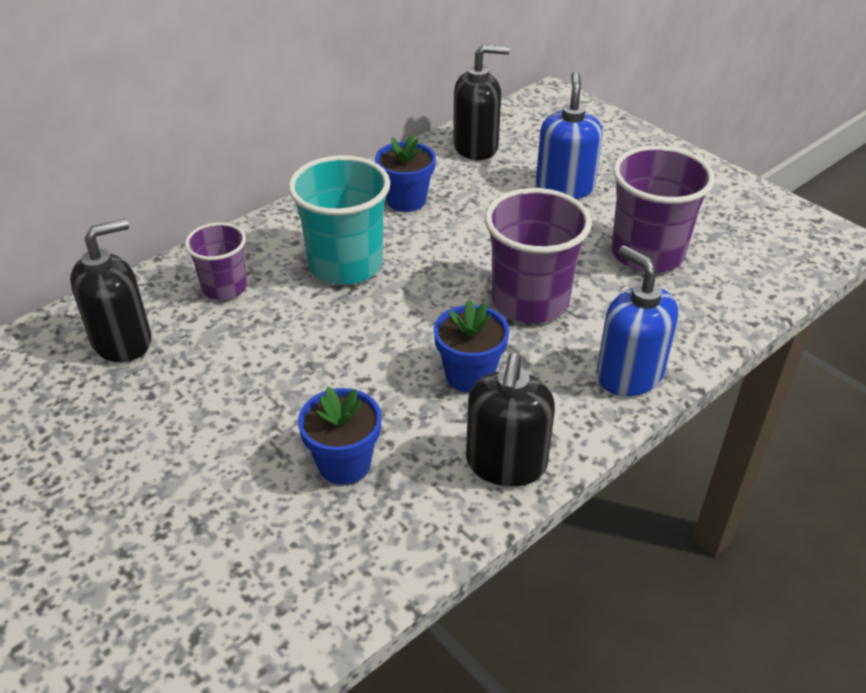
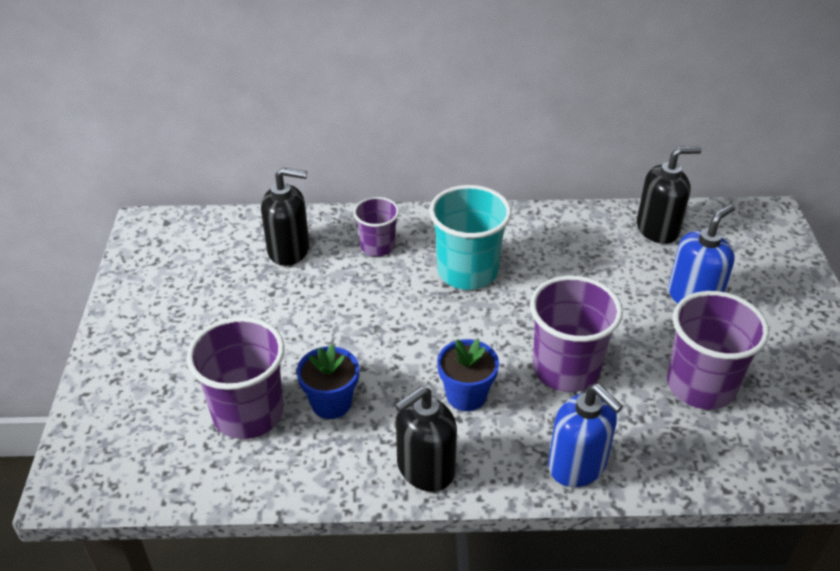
camera: 40 degrees right, 0 degrees up
(262, 532) = (248, 413): none -> purple cup
(406, 200) = (558, 245): blue flower pot -> none
(476, 147) = (658, 229): black soap dispenser -> black soap dispenser turned 45 degrees counterclockwise
(629, 375) = (577, 465): blue soap dispenser -> blue soap dispenser turned 135 degrees clockwise

